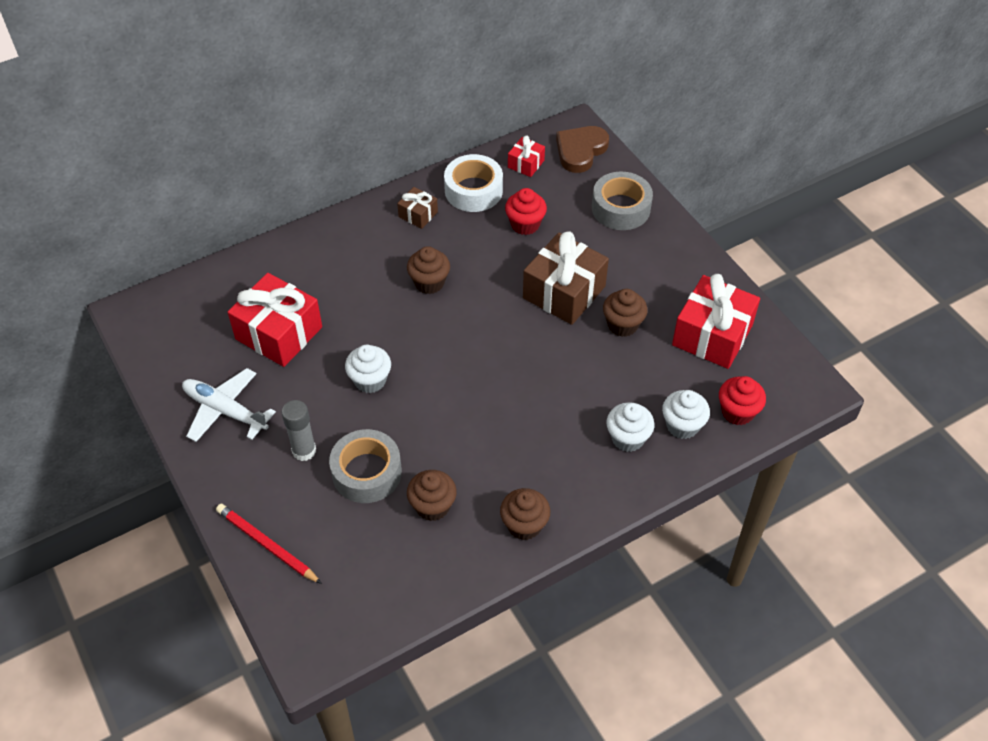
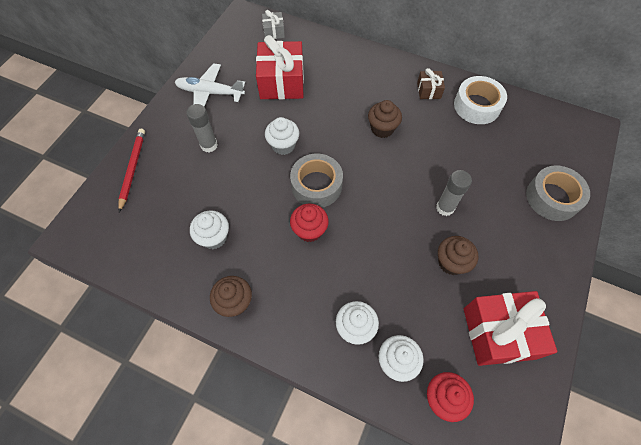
camera: 55 degrees right, 10 degrees up
(192, 298) = (274, 31): none -> grey gift
(225, 411) = (210, 93): white plane -> white plane turned 75 degrees counterclockwise
(367, 472) = (215, 186): grey tape -> grey tape (316, 185)
(432, 506) = (214, 237): brown cupcake -> white cupcake
(525, 224) = (479, 150): red cupcake -> red cupcake (309, 230)
(526, 164) = (529, 119): red gift -> none
(564, 292) = (445, 208): brown gift -> grey glue stick
(580, 151) = (575, 142): brown heart -> none

